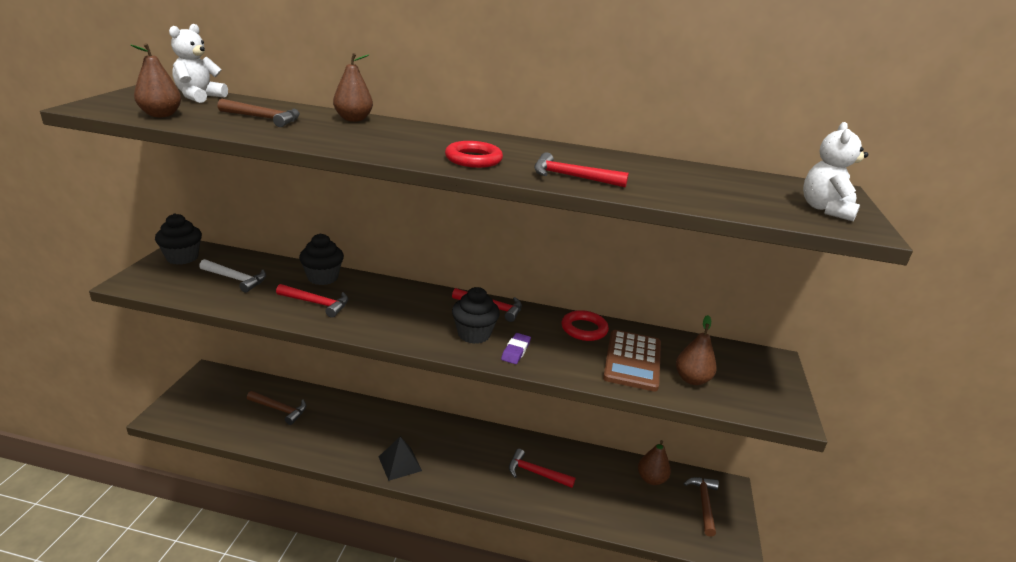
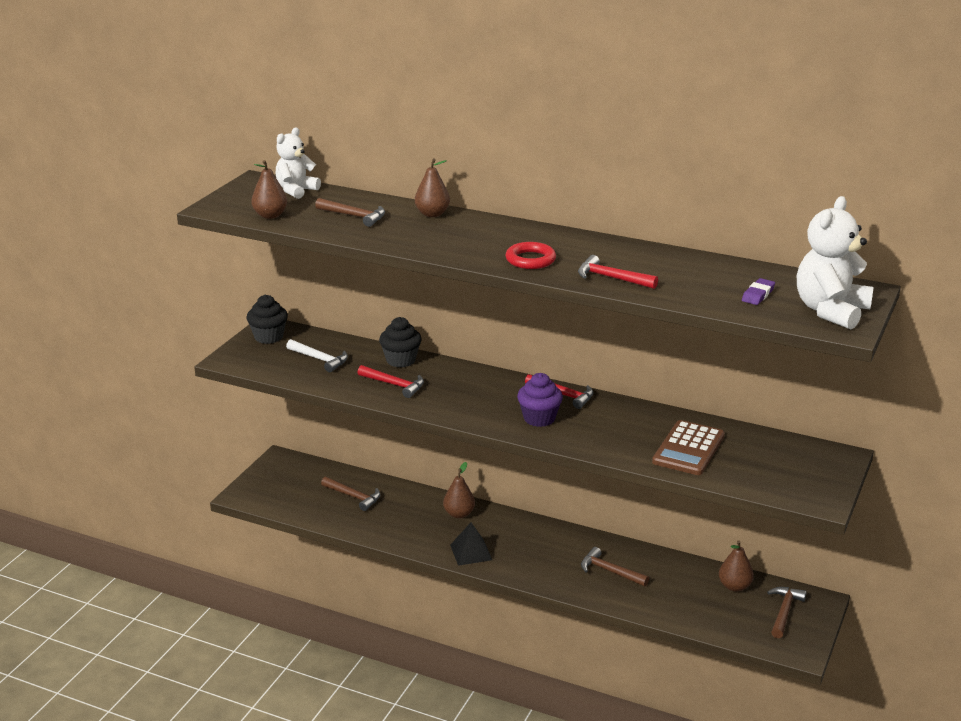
camera: 15 degrees right, 0 degrees up
(474, 334) = (539, 418): black cupcake -> purple cupcake
(516, 351) = (575, 435): purple eraser -> purple eraser (758, 295)
(536, 473) = (610, 571): red hammer -> brown hammer
(584, 329) = (651, 419): red ring -> none
(692, 379) = (740, 468): brown pear -> brown pear (459, 514)
(826, 209) = (830, 311): white teddy bear -> white teddy bear, size x1.53

